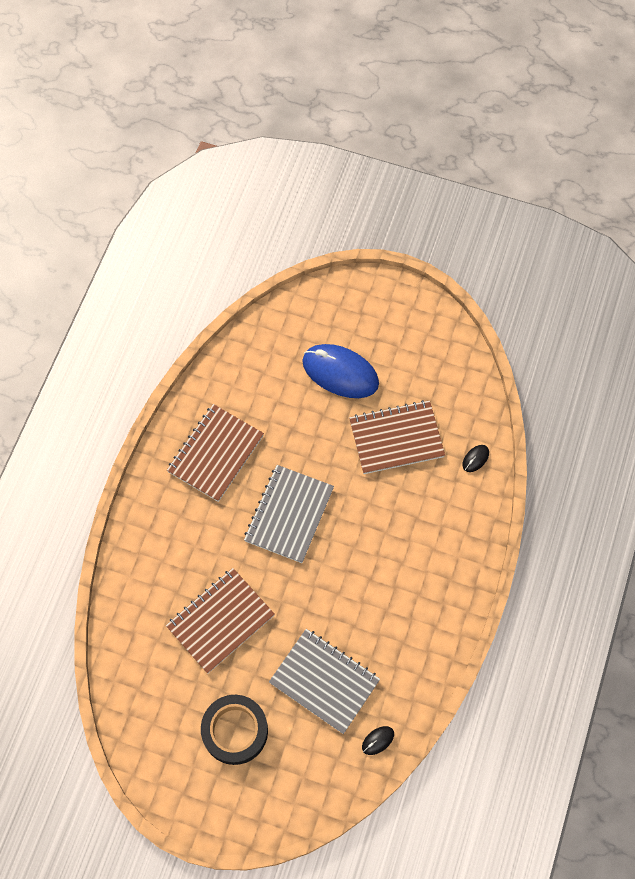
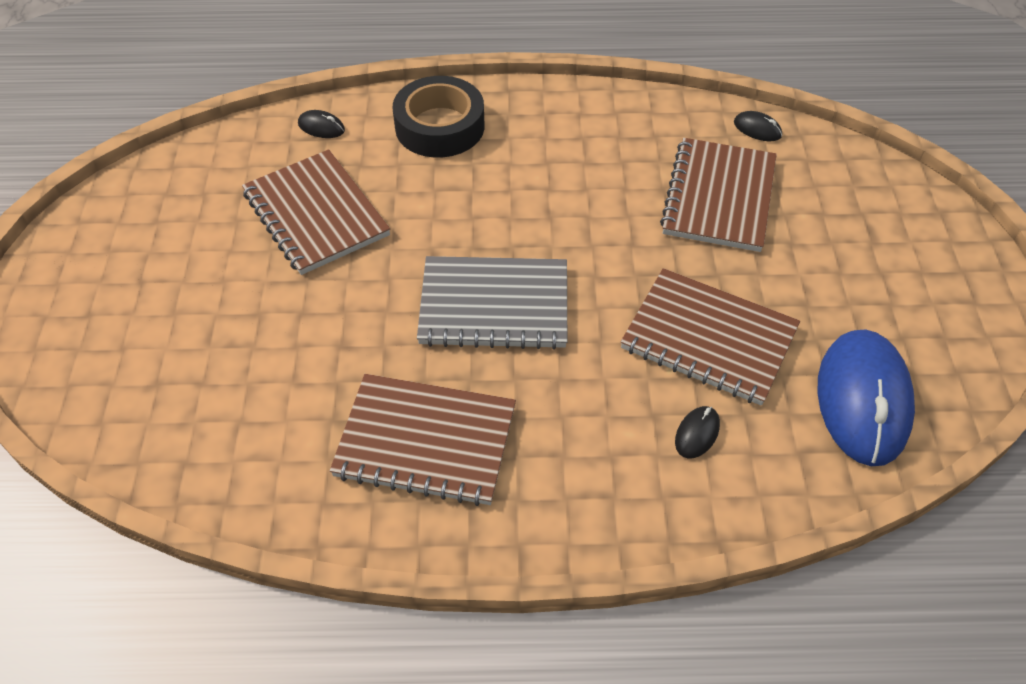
camera: 110 degrees left, 15 degrees down
(165, 586) = (697, 433): none -> black mouse
(235, 731) = (850, 271): black tape -> black tape (439, 126)
(324, 681) = (719, 197): grey notebook -> brown notebook
(340, 373) = (215, 311): blue mouse -> blue mouse (863, 400)

